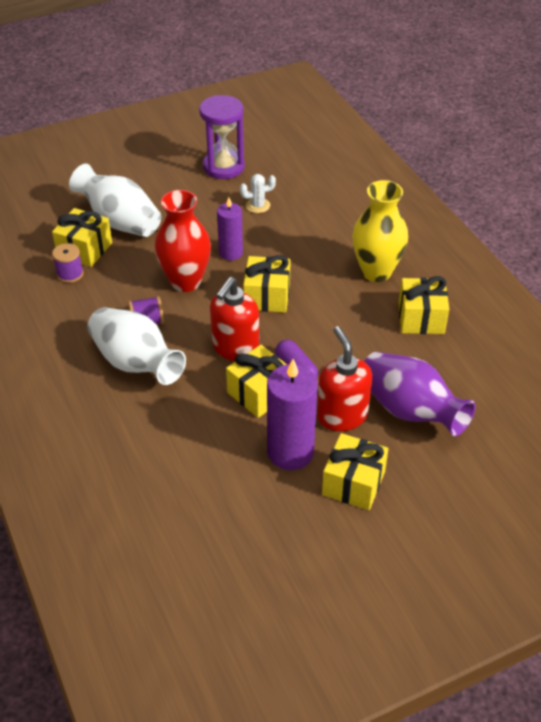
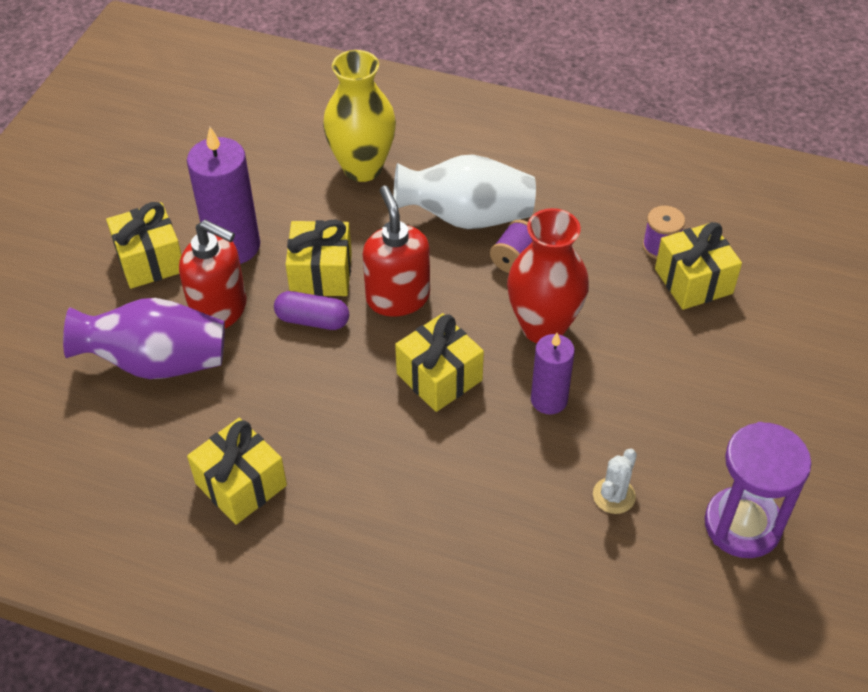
camera: 135 degrees right, 5 degrees up
(120, 222) = (718, 340): white vase -> none
(376, 271) = (357, 511): yellow vase -> yellow vase (362, 168)

